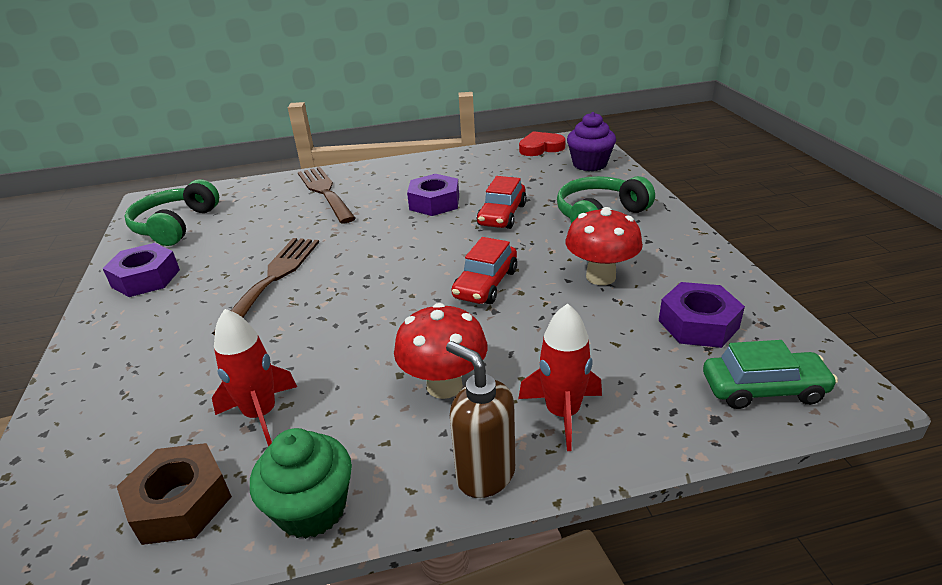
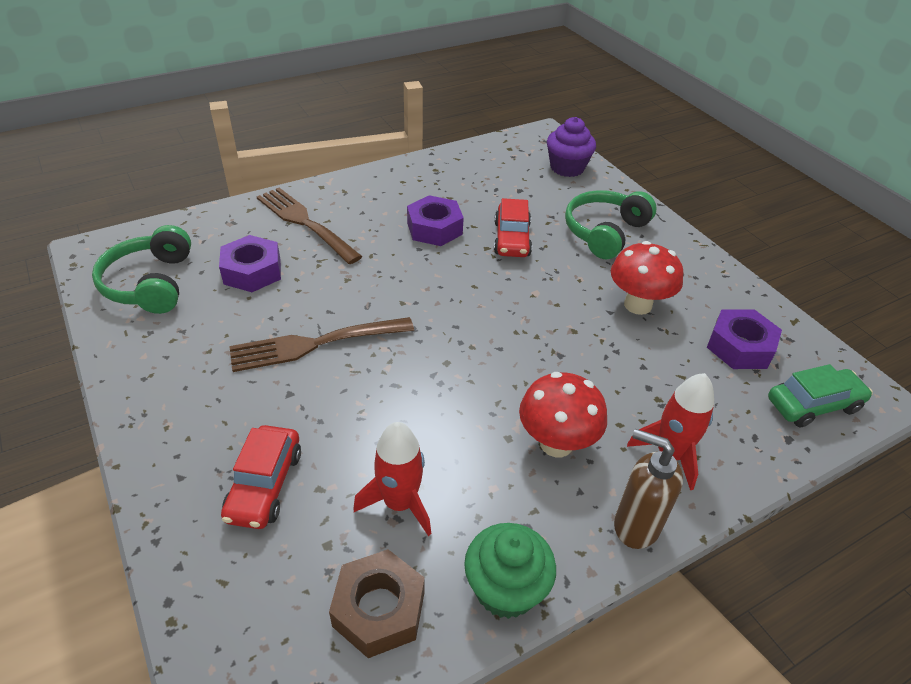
camera: 20 degrees left, 10 degrees up
(146, 278) = (163, 360): purple nut -> purple nut (252, 271)
(273, 279) = (315, 344): brown fork -> brown fork turned 105 degrees counterclockwise
(486, 284) = (537, 325): red car -> red car (265, 485)
(540, 148) = (508, 148): red heart -> none

